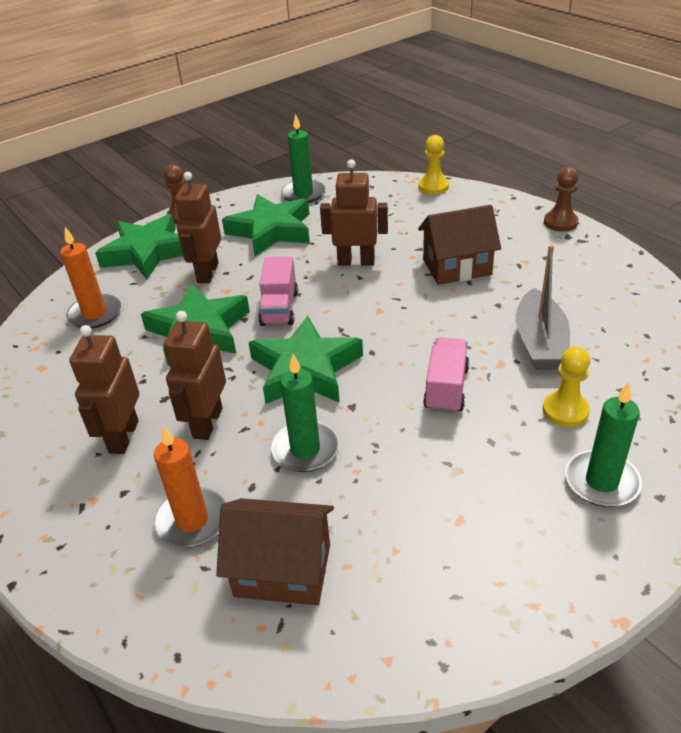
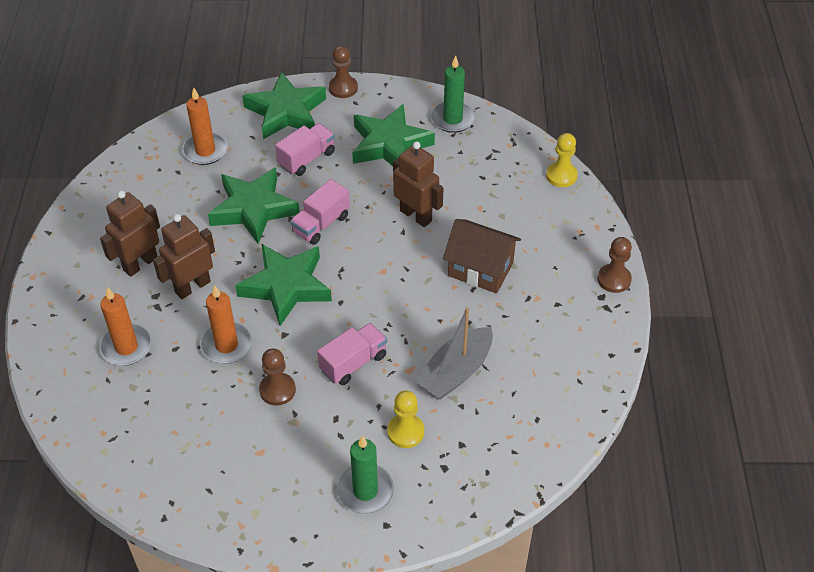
camera: 35 degrees right, 10 degrees up
(207, 273) = (307, 159): brown robot -> pink truck
(283, 570) = (142, 410): brown house -> none
(305, 449) = (226, 345): green candle -> orange candle
(406, 454) = (277, 390): none -> brown pawn

